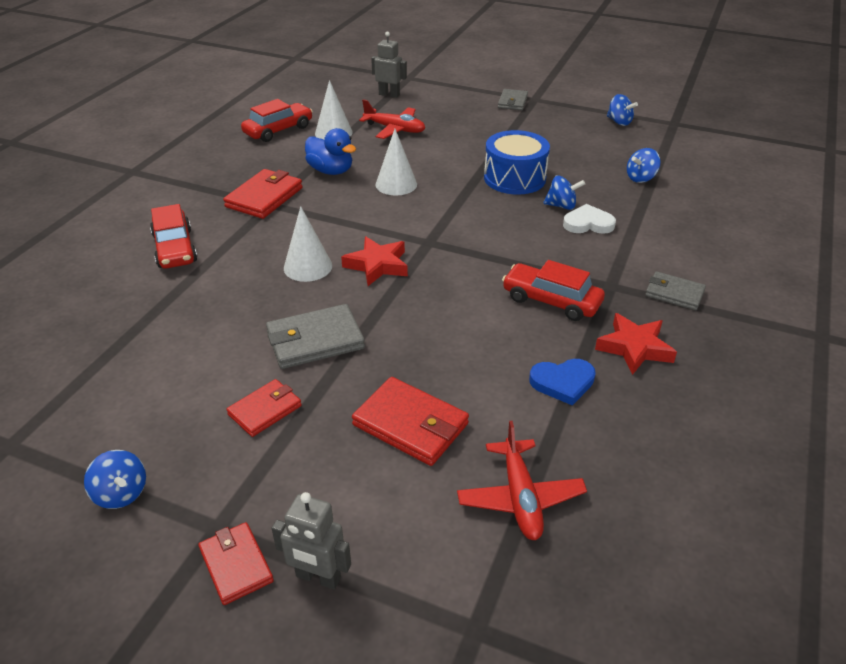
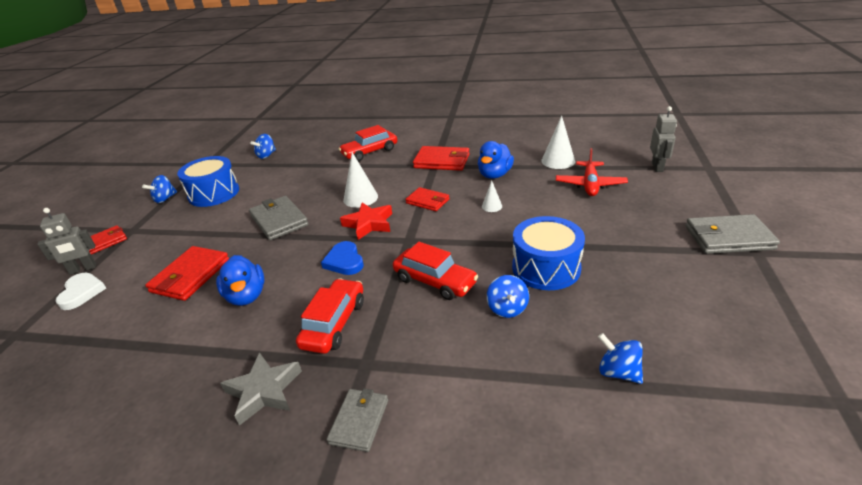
camera: 80 degrees right, 5 degrees down
(161, 421) = (214, 193): none -> blue drum
(265, 410) = (216, 220): red wallet -> red wallet (427, 201)
(278, 130) = (542, 141): red car -> red car (435, 281)
(318, 577) = (83, 269): grey robot -> grey robot turned 120 degrees counterclockwise
(396, 184) = (492, 206): white cone -> white cone, size x0.55
(480, 366) = (246, 296): none -> blue duck
(512, 102) = (728, 238): grey wallet -> grey wallet, size x1.56
(520, 497) = (106, 338): red plane -> none
(563, 382) = (221, 345): blue heart -> blue heart (344, 261)
(588, 223) = (480, 333): white heart -> white heart (82, 292)
(619, 122) = (773, 336): blue spinning top -> blue spinning top (266, 155)
(634, 348) = (264, 391): red star -> grey star

